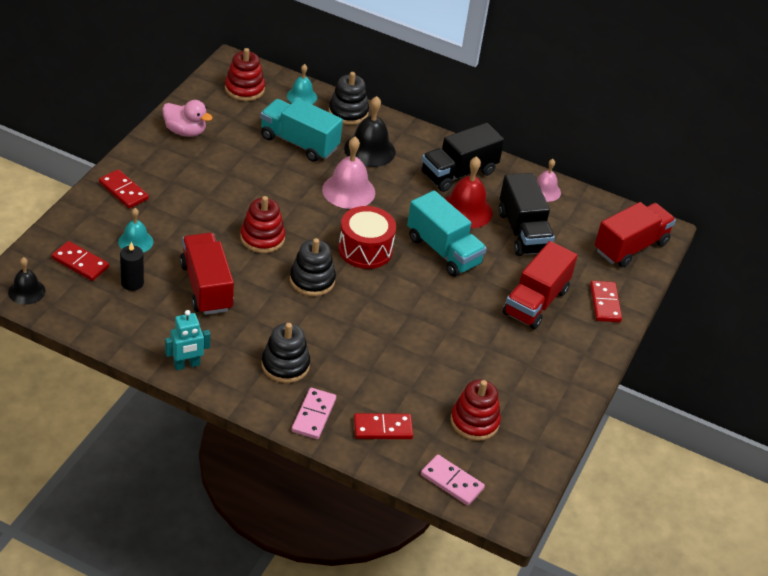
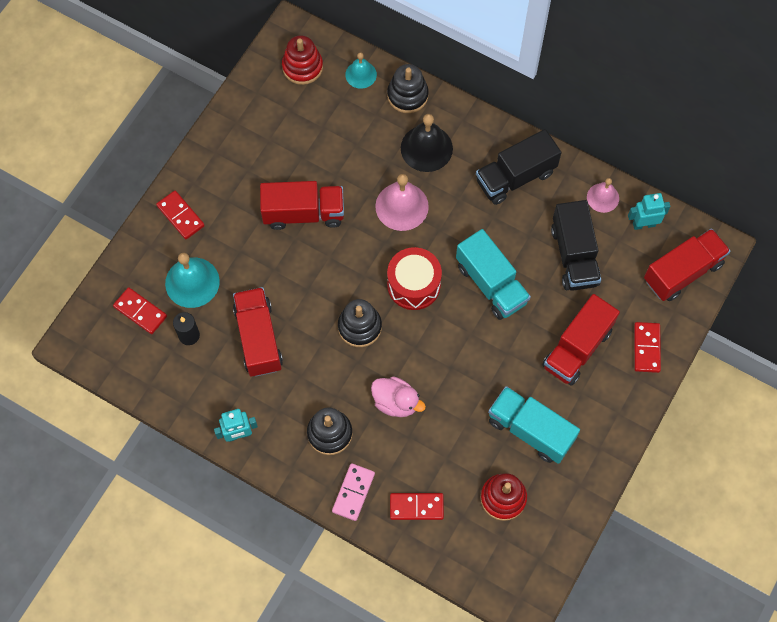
camera: 10 degrees right, 25 degrees up
(26, 291) = (91, 349): black bell -> none
(135, 241) = (192, 282): turquoise bell -> turquoise bell, size x1.63
(185, 131) = (241, 131): pink duck -> pink duck (396, 402)
(250, 193) = (303, 213): none -> red truck
(262, 238) = (314, 273): red stacking toy -> none
(299, 143) = (355, 141): turquoise truck -> turquoise truck (530, 430)
(452, 482) = (476, 568): pink domino -> none
(466, 210) = (518, 228): red bell -> none
(587, 211) = (644, 224): none -> turquoise robot

